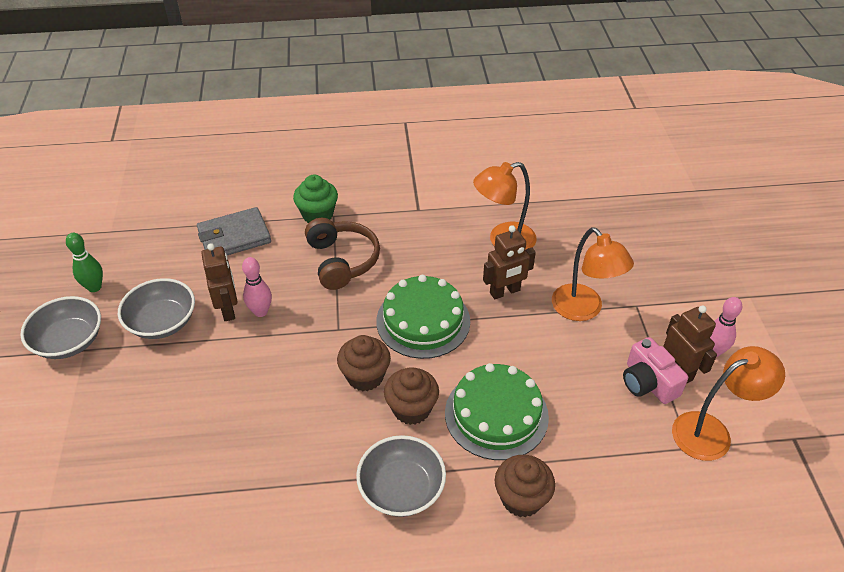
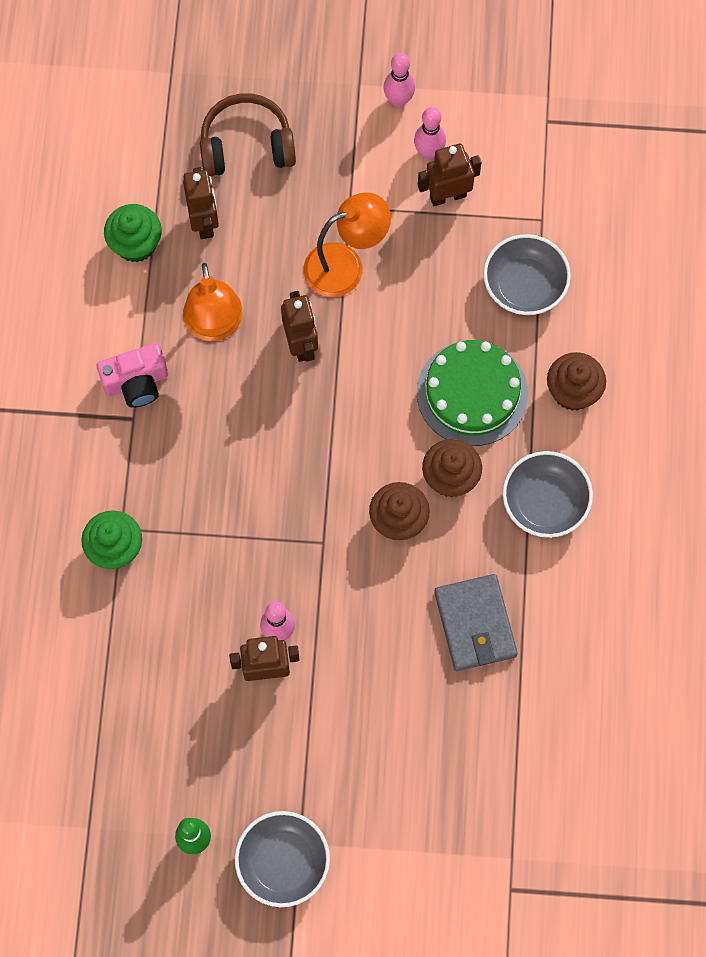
camera: 80 degrees left, 25 degrees up
(162, 322) = (273, 750): grey bowl -> grey bowl (524, 285)
(234, 237) = (136, 660): grey wallet -> grey wallet (475, 624)
(342, 261) = (210, 526): brown headphones -> brown headphones (246, 146)
(423, 321) = (329, 445): green cake -> none
(552, 192) = (136, 244): none -> green cupcake
(585, 224) = (204, 222): none -> brown robot
(648, 382) = (458, 231): pink camera -> pink camera (136, 382)
(712, 432) = (527, 193): orange lamp -> none
(750, 324) = (398, 100): none -> pink bowling pin

